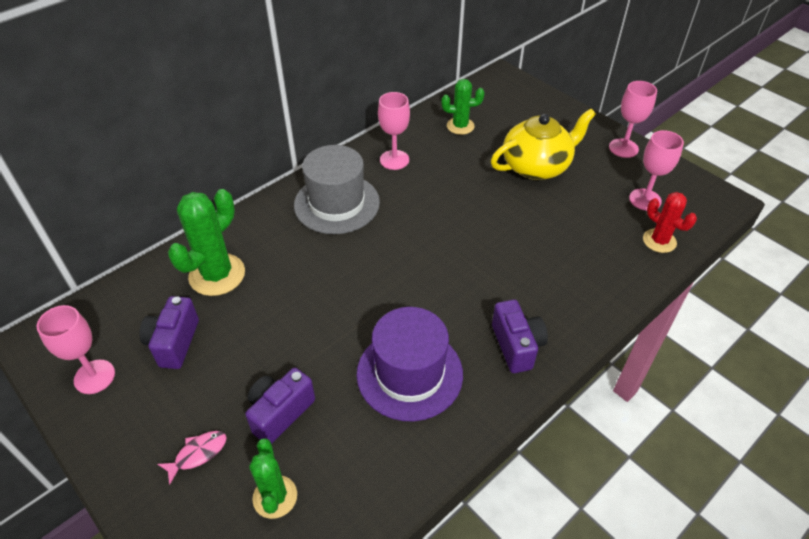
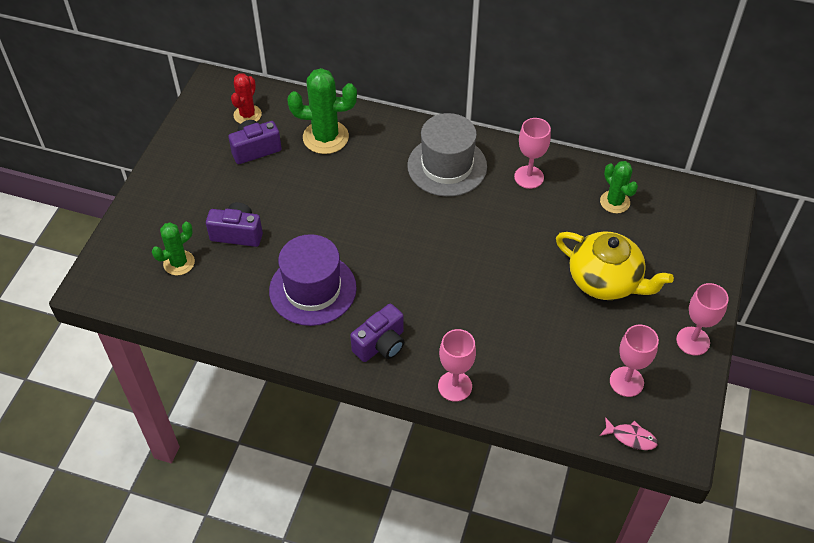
camera: 60 degrees right, 5 degrees up
(94, 377) = (206, 128): pink goblet -> pink goblet (455, 386)
(198, 454) = (185, 209): pink fish -> pink fish (631, 437)
(659, 241) = (576, 409): red cactus -> red cactus (247, 115)

